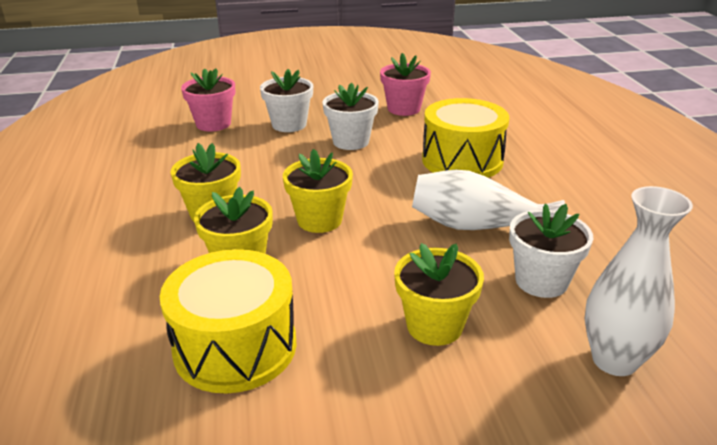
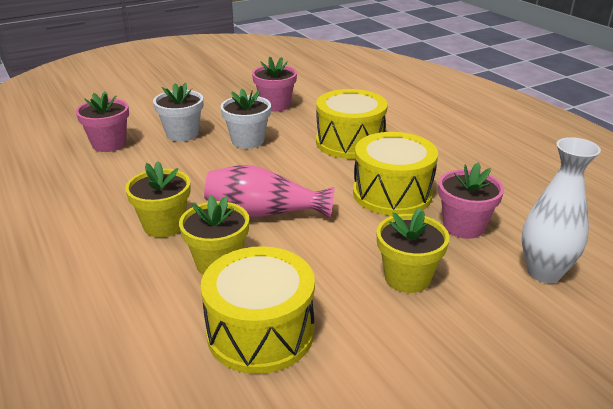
camera: 20 degrees left, 0 degrees up
(319, 220) = (264, 213): yellow flower pot -> pink vase
(476, 226) = (392, 193): white vase -> yellow drum
(541, 281) = (463, 226): white flower pot -> pink flower pot

